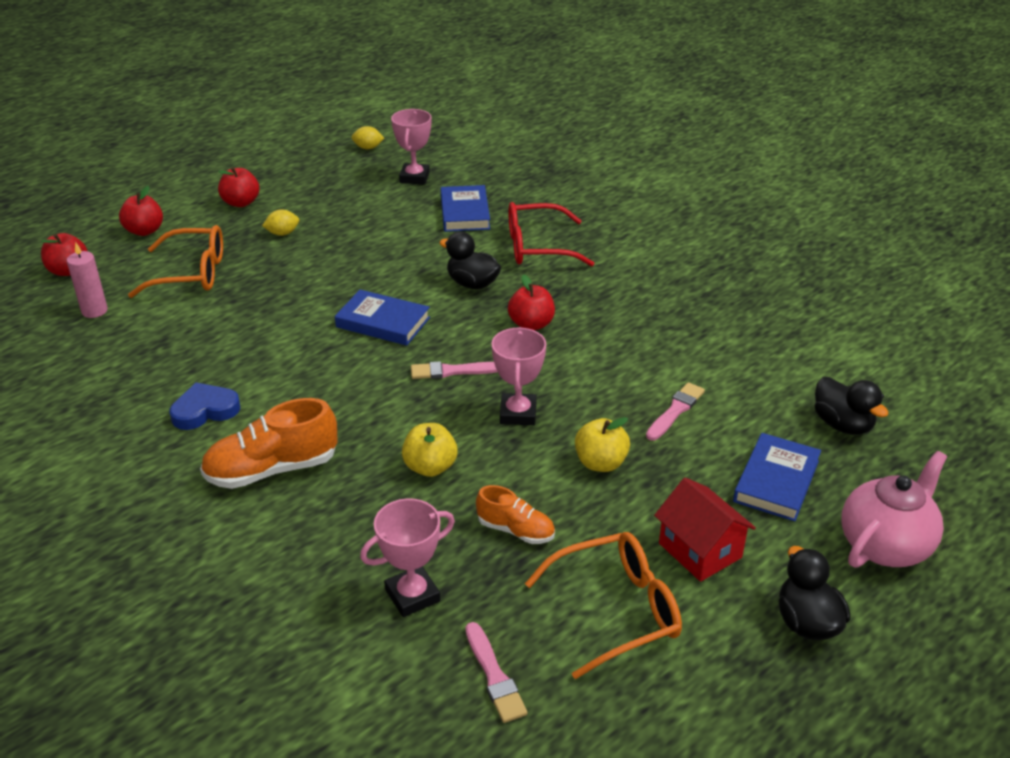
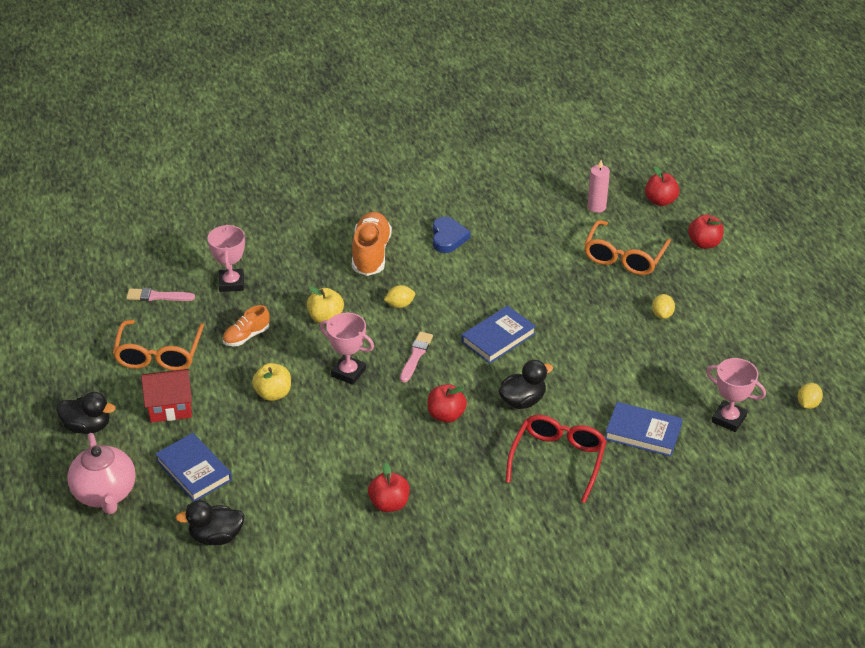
camera: 115 degrees right, 5 degrees up
(241, 203) = (729, 301): red apple -> red apple (389, 504)
(366, 411) = (400, 304): none -> yellow lemon
(675, 411) = (295, 452): pink brush -> none

